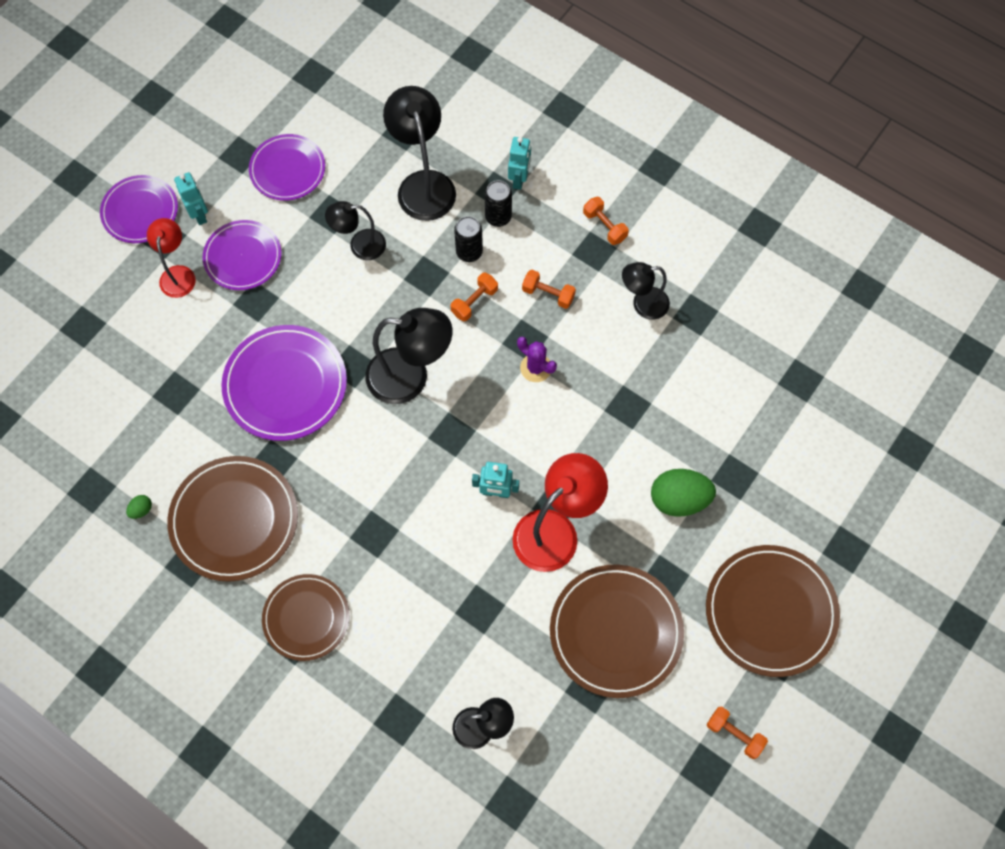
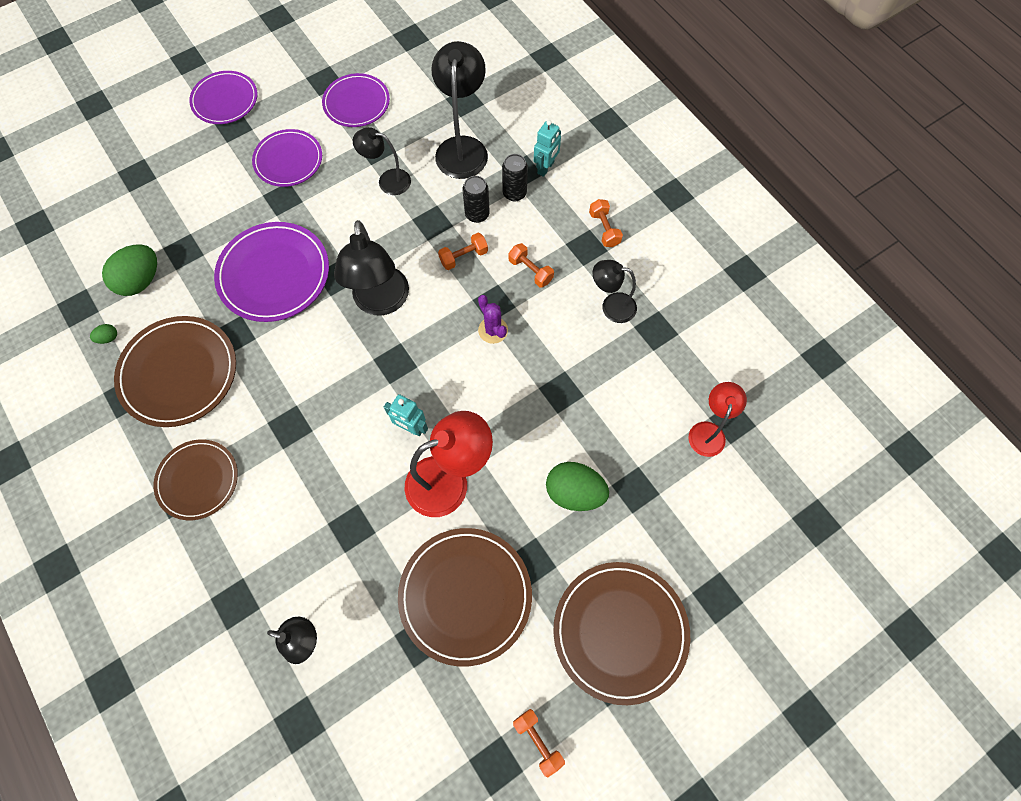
camera: 20 degrees right, 0 degrees up
(146, 439) = (141, 281): none -> green egg
(178, 274) = (230, 157): red lamp -> red lamp (708, 431)
(199, 214) = (270, 116): turquoise robot -> none
(410, 377) = (381, 302): black lamp -> black lamp turned 60 degrees clockwise

